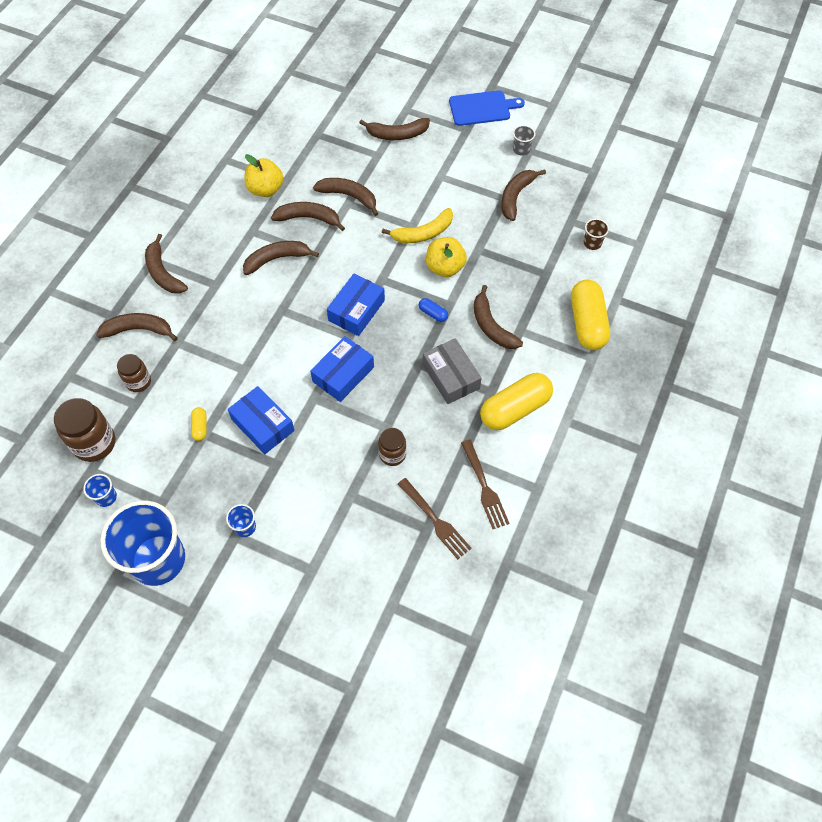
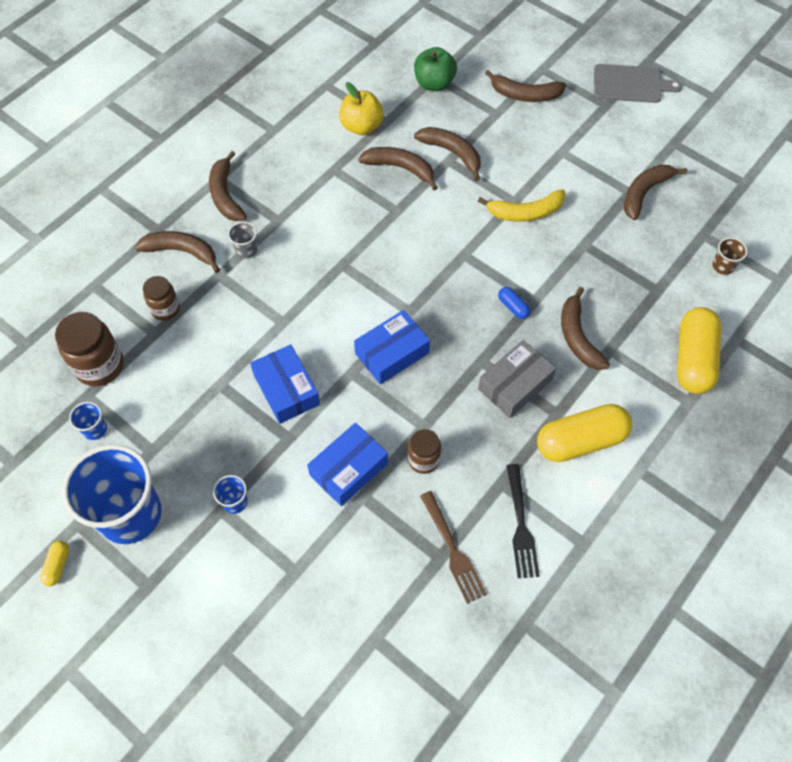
camera: 15 degrees right, 0 degrees up
(200, 427) = (217, 375): yellow capsule -> yellow capsule (57, 565)
(277, 259) = (353, 206): brown banana -> none
(318, 140) = (434, 83): none -> green apple
(356, 310) = (426, 283): blue box -> blue box (349, 469)
(445, 267) = (540, 257): yellow apple -> none
(451, 376) = (515, 384): grey box -> grey box turned 60 degrees clockwise
(482, 108) = (630, 84): blue cutting board -> grey cutting board
(484, 486) = (520, 524): brown fork -> black fork
(521, 150) = (664, 140): grey cup -> grey cup (246, 250)

